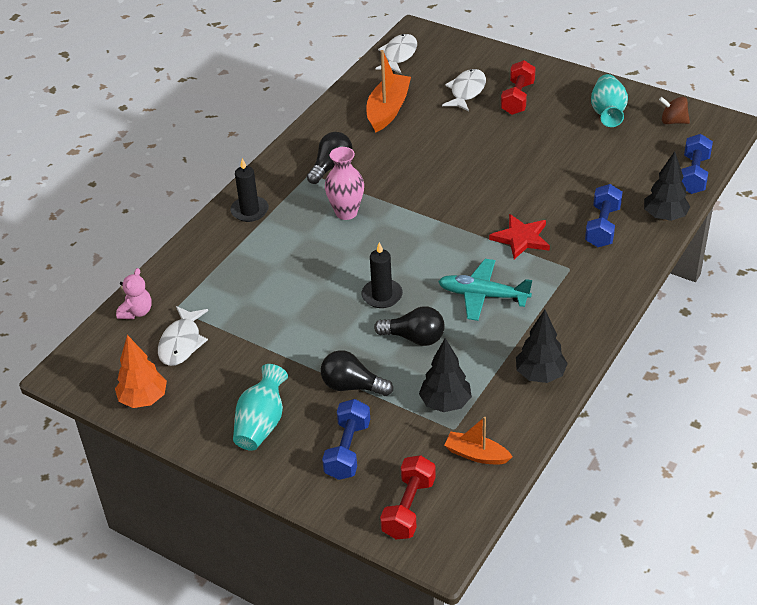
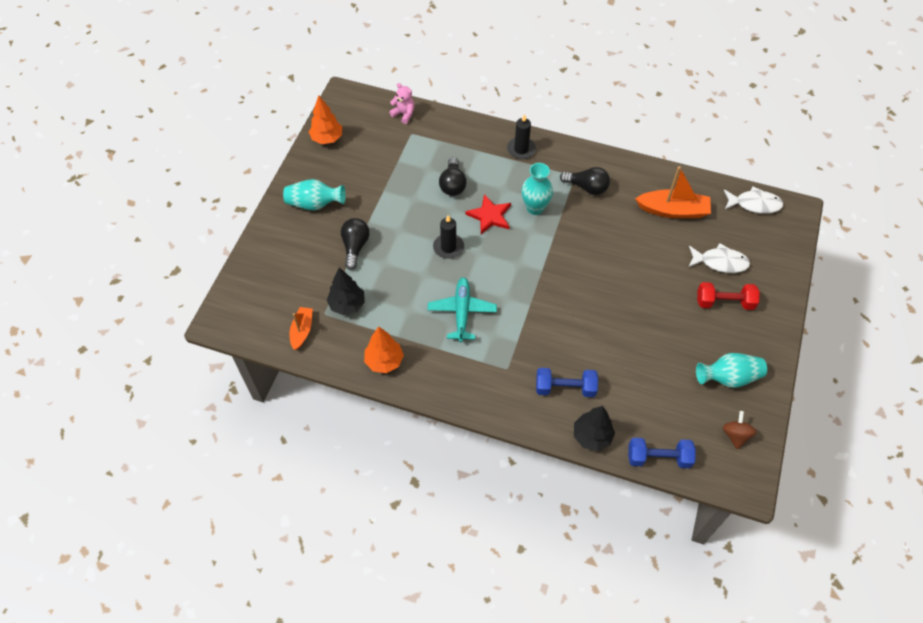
camera: 75 degrees right, 15 degrees up
(137, 312) = (404, 114): pink teddy bear -> pink teddy bear turned 150 degrees counterclockwise
(181, 343) = (380, 145): white fish -> none
(346, 212) = (535, 208): pink vase -> turquoise vase
(347, 450) = (297, 255): blue dumbbell -> none
(409, 508) = (252, 299): red dumbbell -> none
(414, 338) = (408, 275): black light bulb -> black light bulb (453, 184)
(521, 238) = (534, 329): red star -> red star (489, 216)
(540, 375) = (384, 361): black tree -> orange tree

